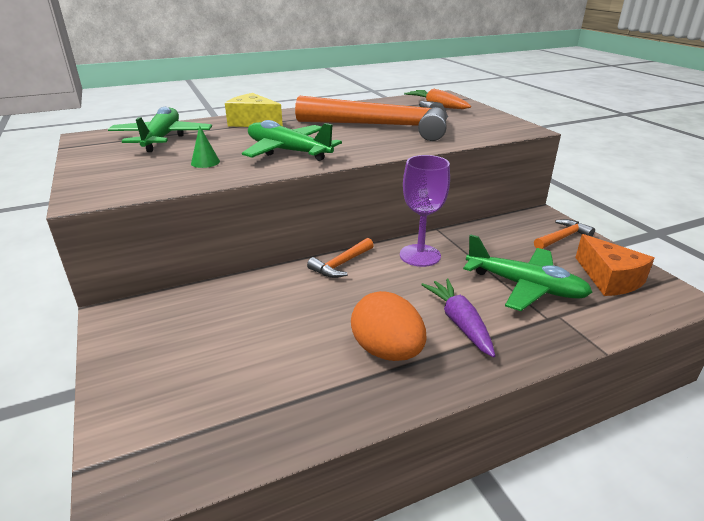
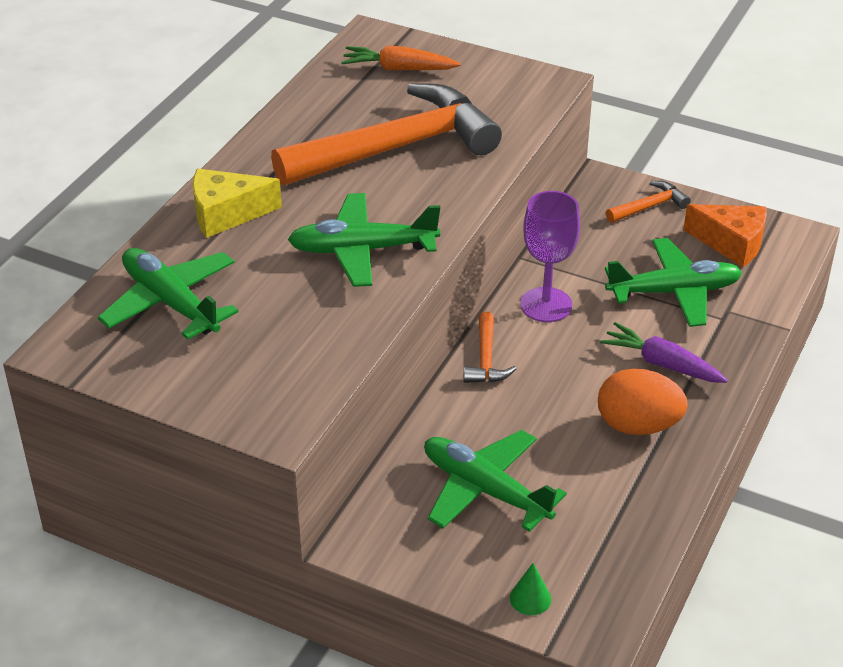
camera: 40 degrees left, 10 degrees up
(205, 162) = (304, 315): green cone -> green cone (530, 598)
(227, 330) = (485, 490): none -> green plane
(562, 237) = (650, 206): orange hammer -> orange hammer turned 45 degrees clockwise

